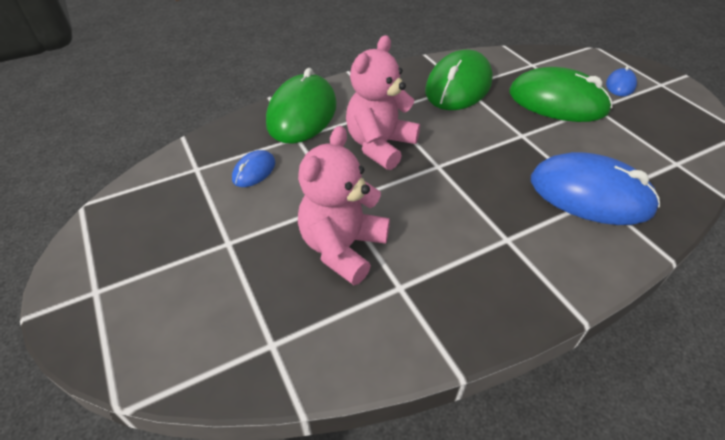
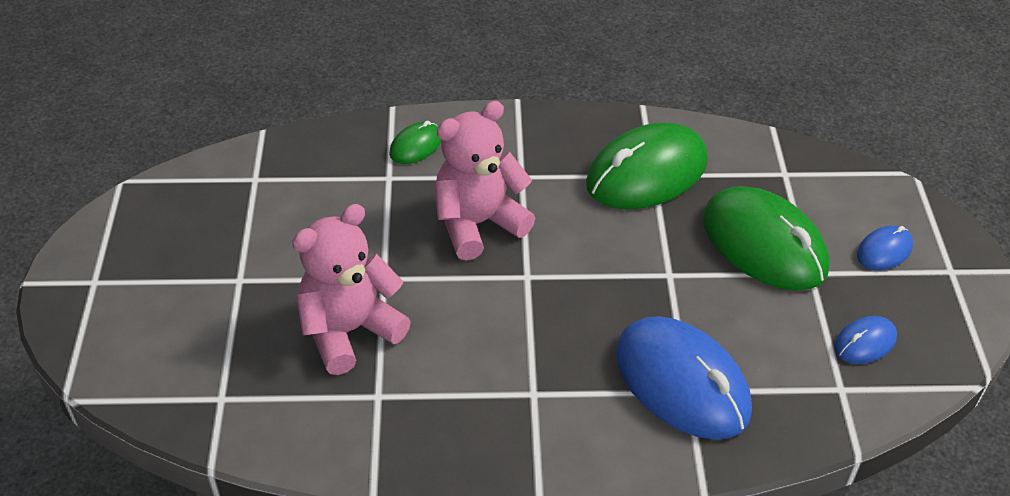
camera: 25 degrees right, 0 degrees up
(254, 171) = (314, 204): blue mouse -> blue mouse (865, 342)
(302, 114) = (416, 146): green mouse -> green mouse, size x0.46

